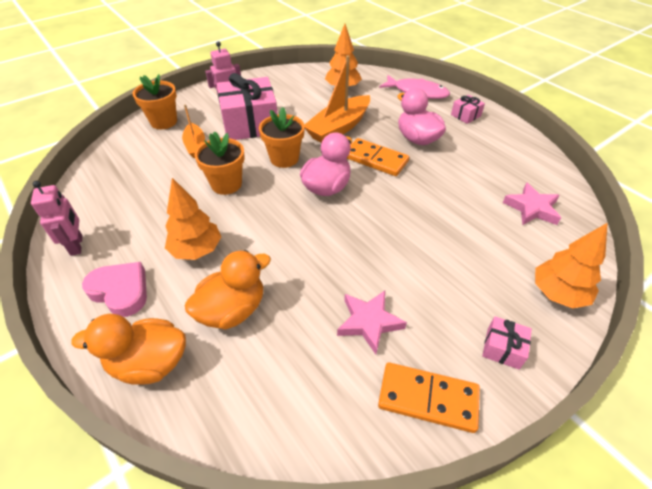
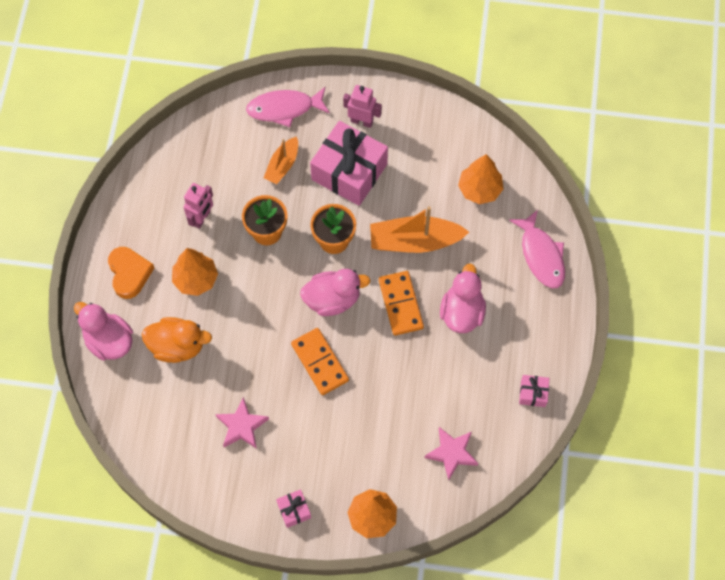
camera: 45 degrees right, 20 degrees up
(77, 245) = (130, 208): pink robot -> pink robot (202, 218)
(120, 291) = (129, 273): pink heart -> orange heart
(149, 363) = (109, 341): orange duck -> pink duck
(164, 122) = (284, 108): orange flower pot -> pink fish
(428, 398) = (222, 493): orange domino -> orange domino (320, 362)
(465, 115) = (542, 323): pink gift -> pink gift (533, 393)

